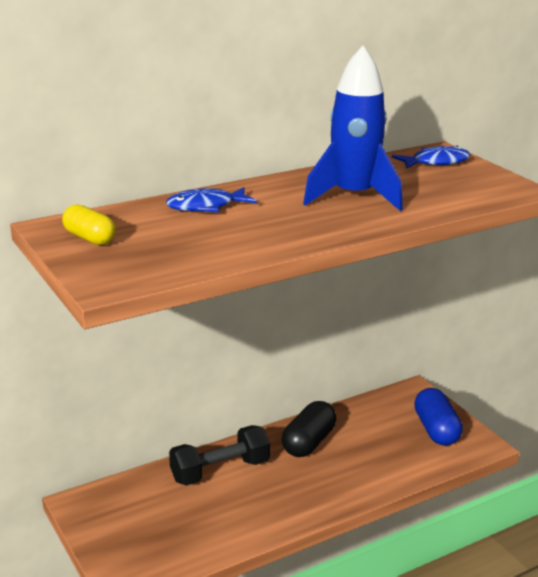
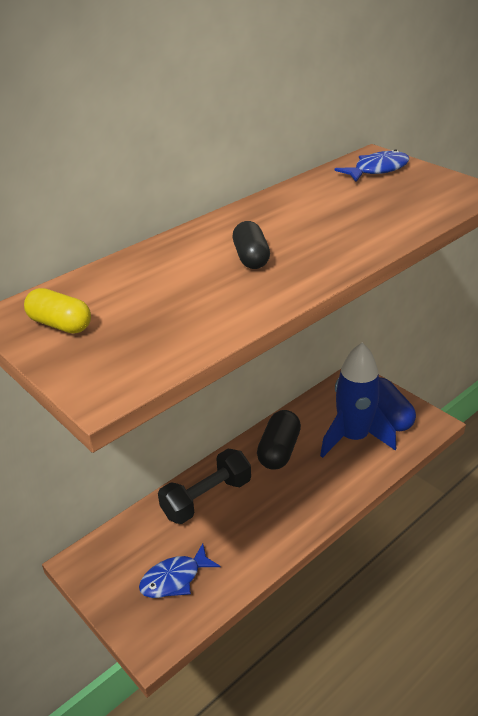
camera: 10 degrees left, 10 degrees up
(206, 206) = (172, 260): blue fish -> blue fish (175, 579)
(277, 214) = (251, 258): none -> black capsule
(353, 197) = (318, 224): blue rocket -> blue rocket (353, 438)

